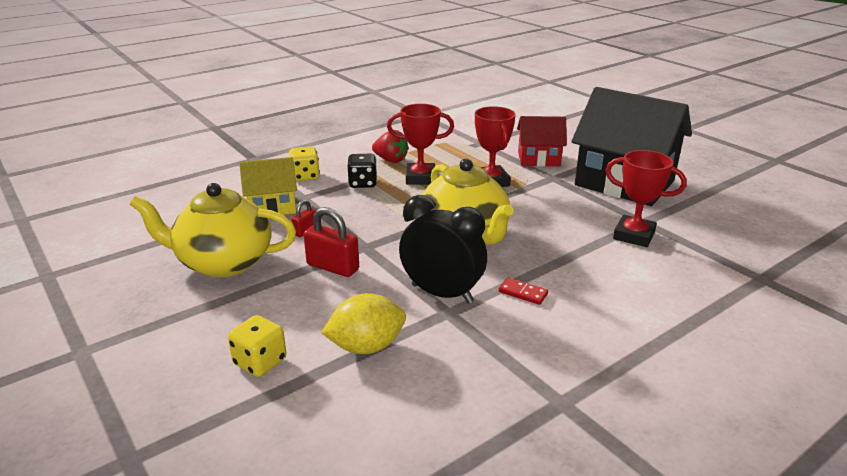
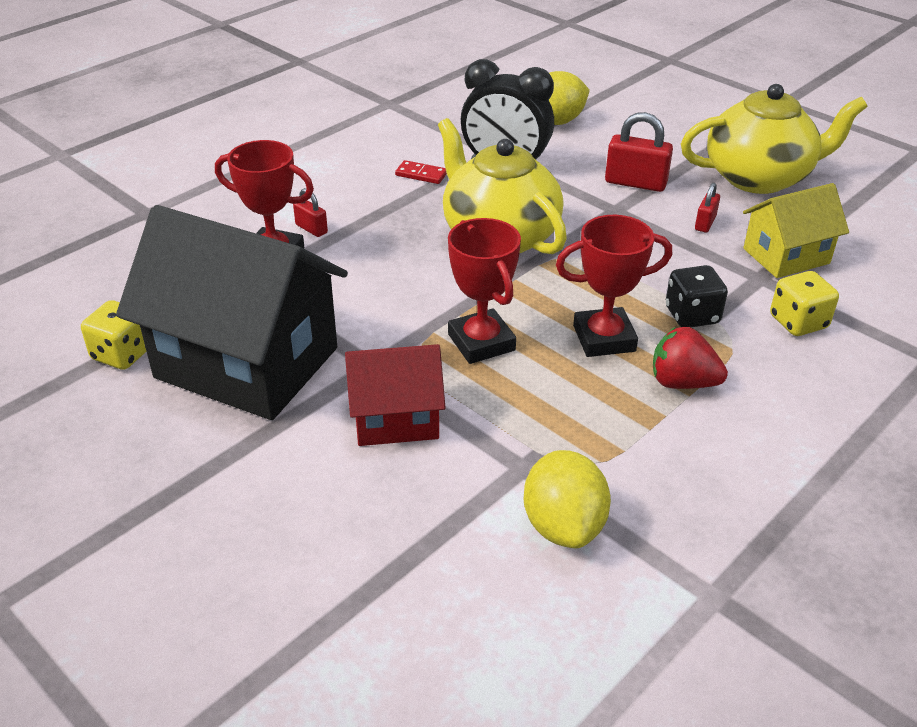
camera: 170 degrees right, 10 degrees up
(260, 362) = (635, 106): yellow dice -> yellow dice (122, 354)
(469, 129) = (563, 525): none -> yellow lemon
(612, 252) = (311, 229): none -> red padlock

